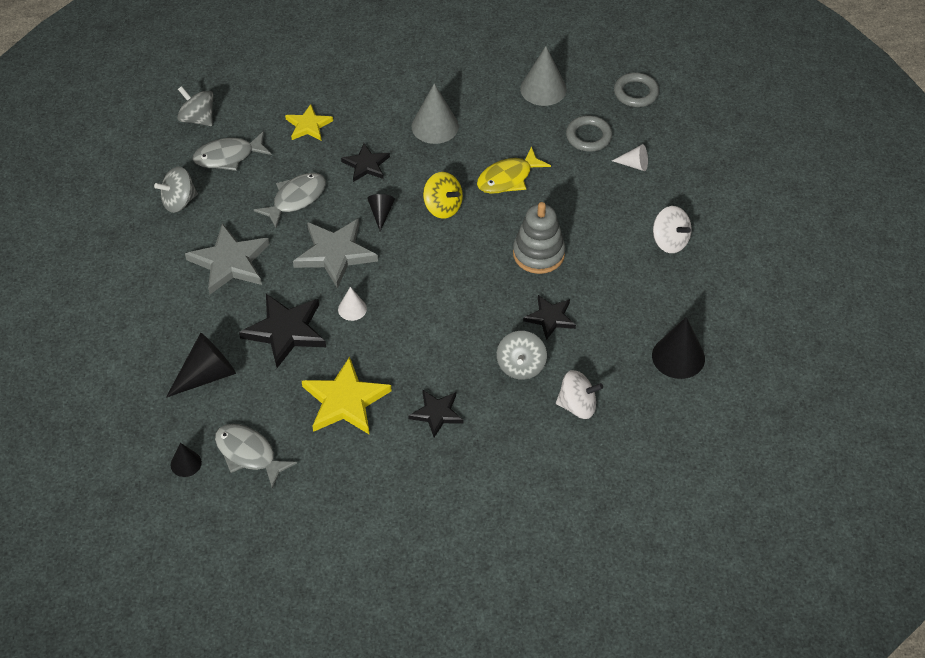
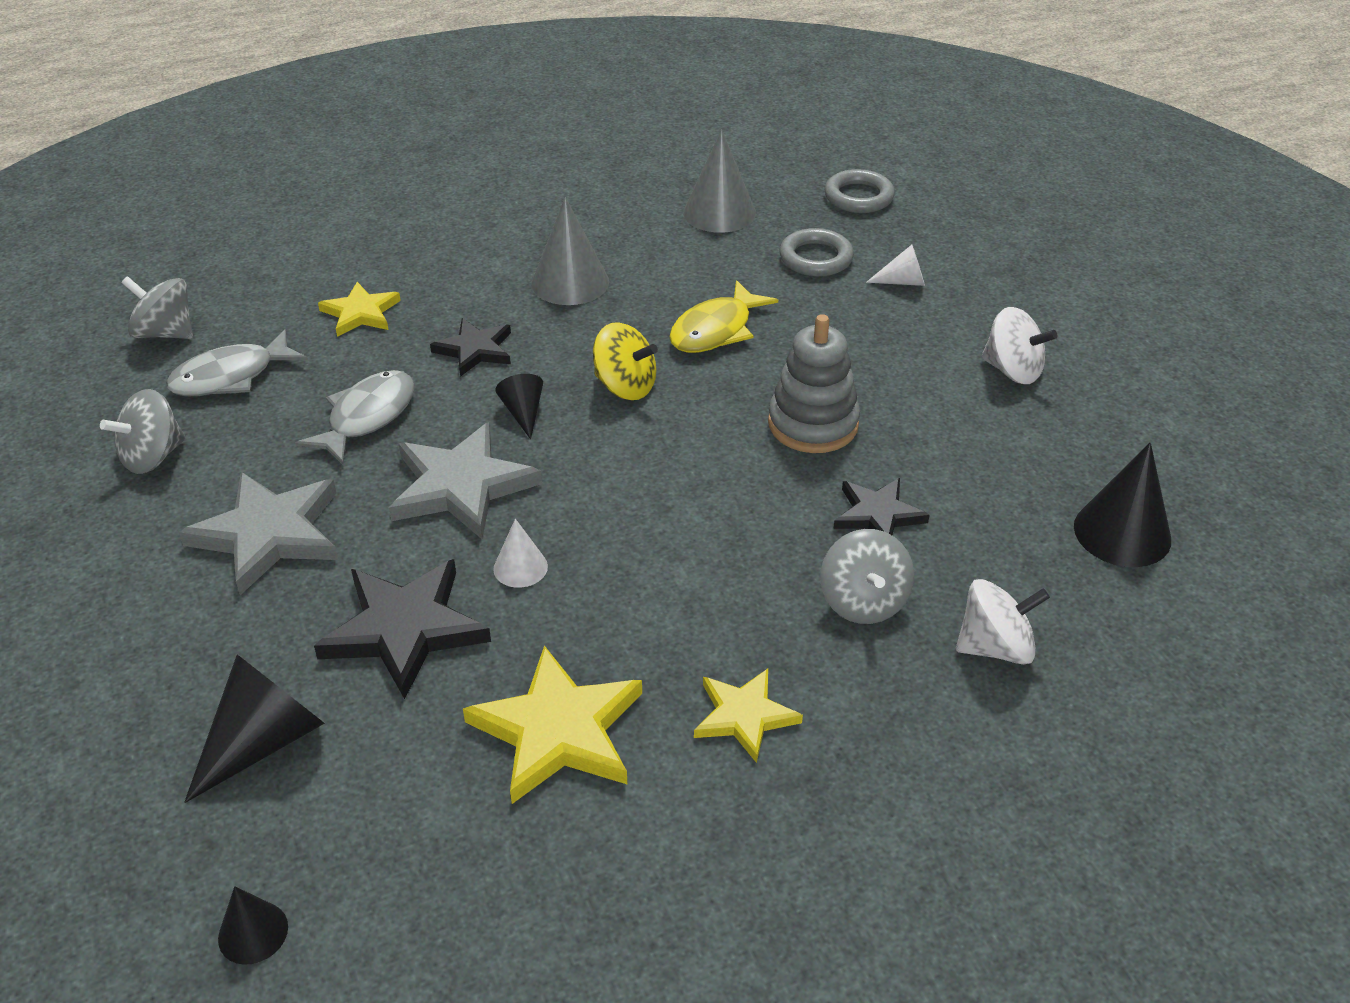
camera: 15 degrees left, 10 degrees down
(249, 454) = (388, 880): grey fish -> none
(436, 413) = (744, 716): black star -> yellow star

